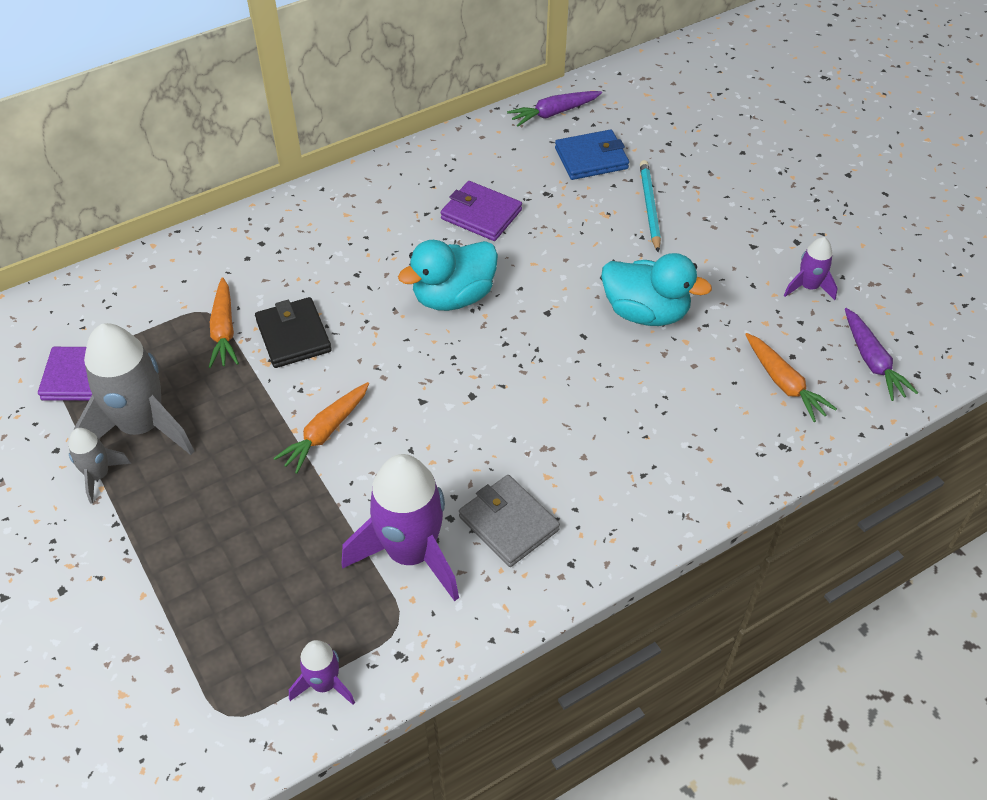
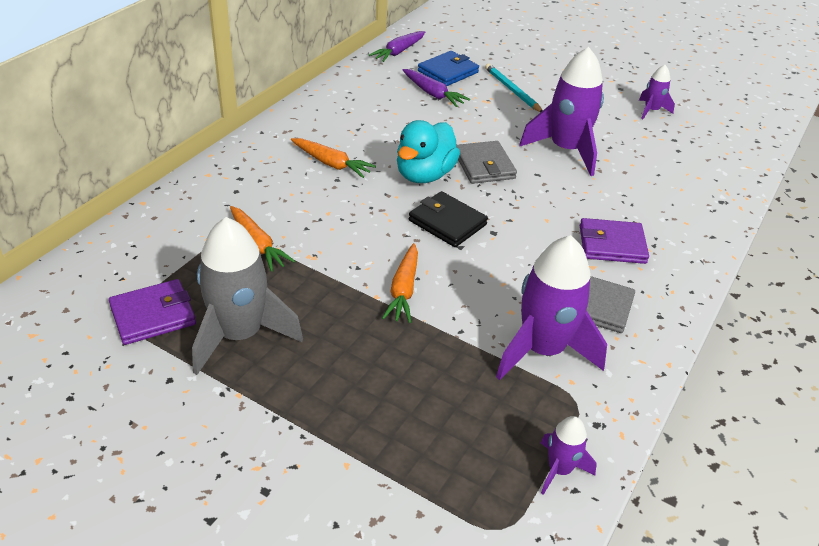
camera: 30 degrees left, 10 degrees down
(98, 475) = (228, 386): grey rocket -> none
(293, 336) = (320, 232): black wallet -> black wallet (447, 222)
(481, 214) = (400, 120): purple wallet -> purple wallet (612, 244)
(530, 305) = (484, 166): none -> grey wallet
(645, 312) = (566, 150): turquoise duck -> purple rocket
(784, 383) = (688, 166): orange carrot -> orange carrot (331, 164)
(872, 361) = (726, 140): purple carrot -> purple carrot (433, 94)

